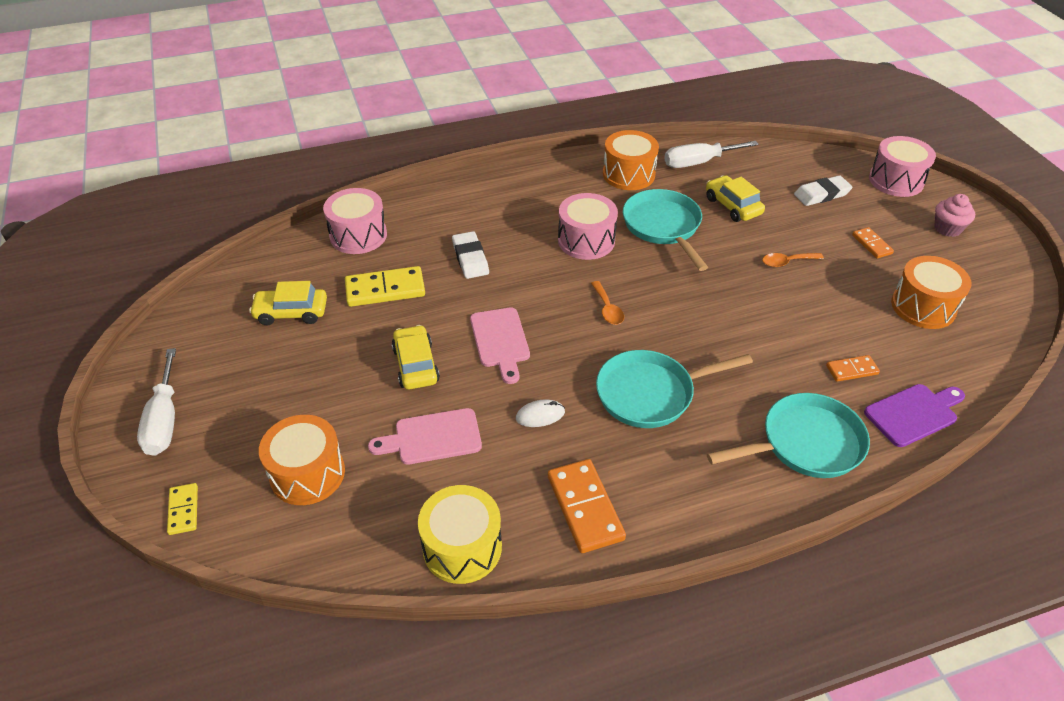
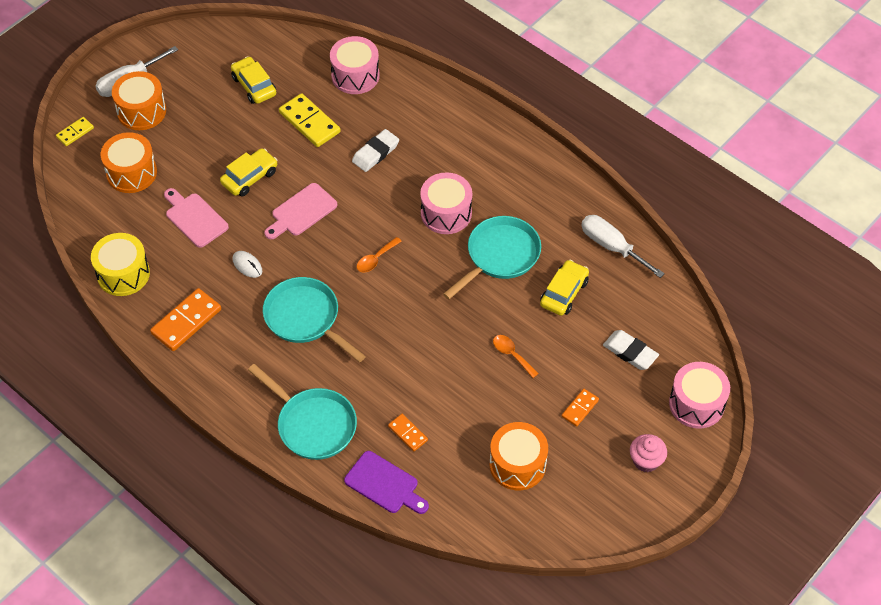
camera: 60 degrees right, 10 degrees up
(628, 174) = (556, 204): orange drum -> orange drum (141, 111)

